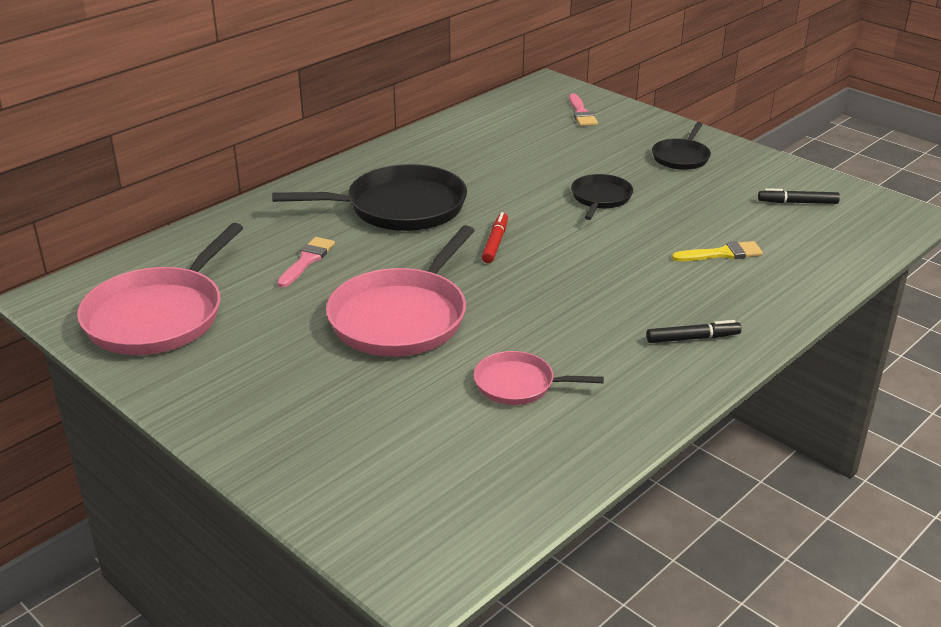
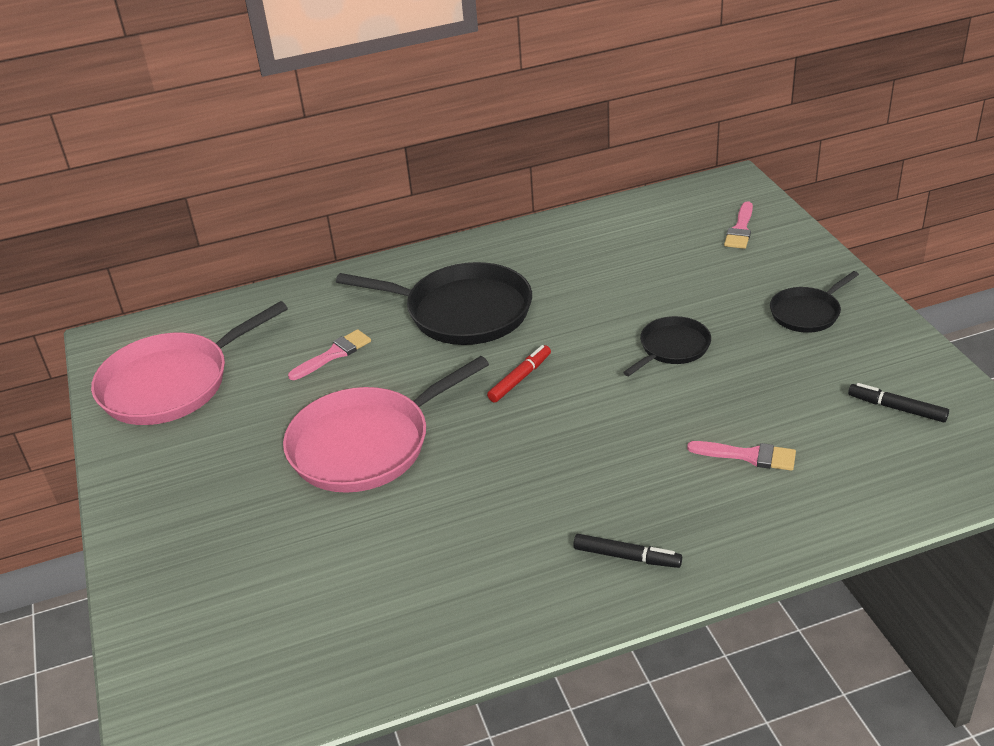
camera: 30 degrees right, 5 degrees up
(519, 384) = (411, 557): pink pan -> none
(722, 254) = (748, 456): yellow brush -> pink brush

